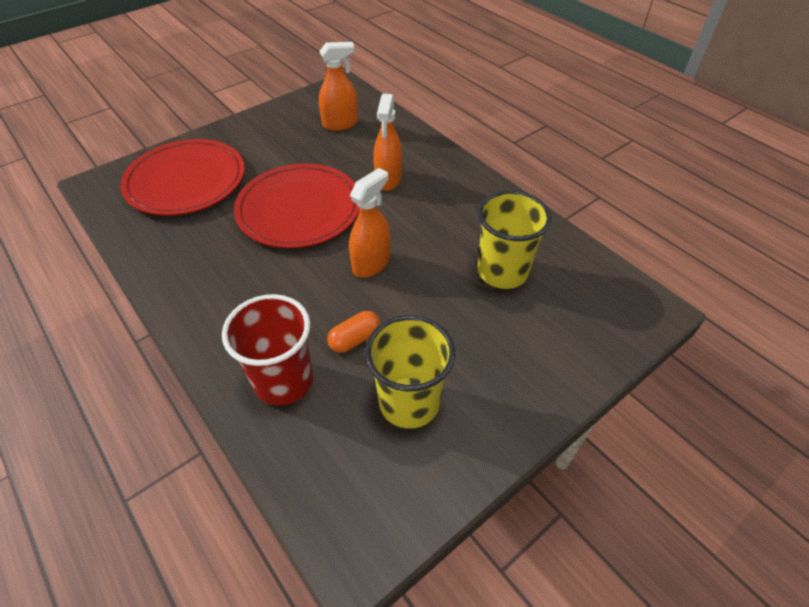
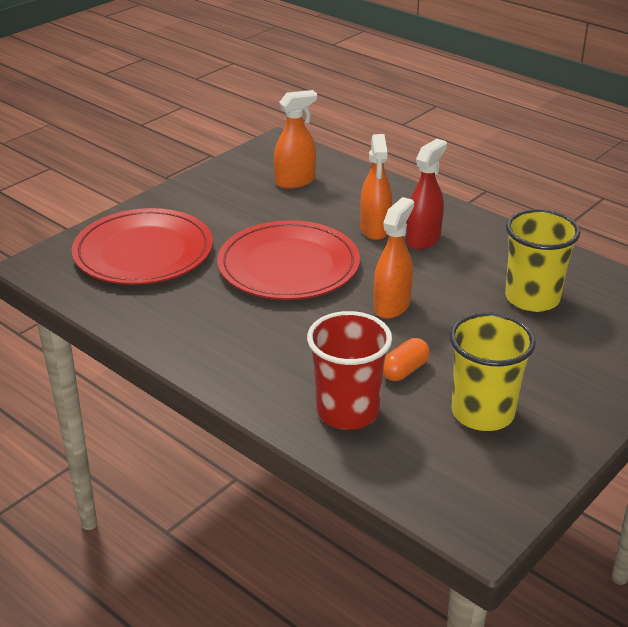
camera: 10 degrees left, 15 degrees down
(426, 195) = (423, 239): none -> red spray bottle

